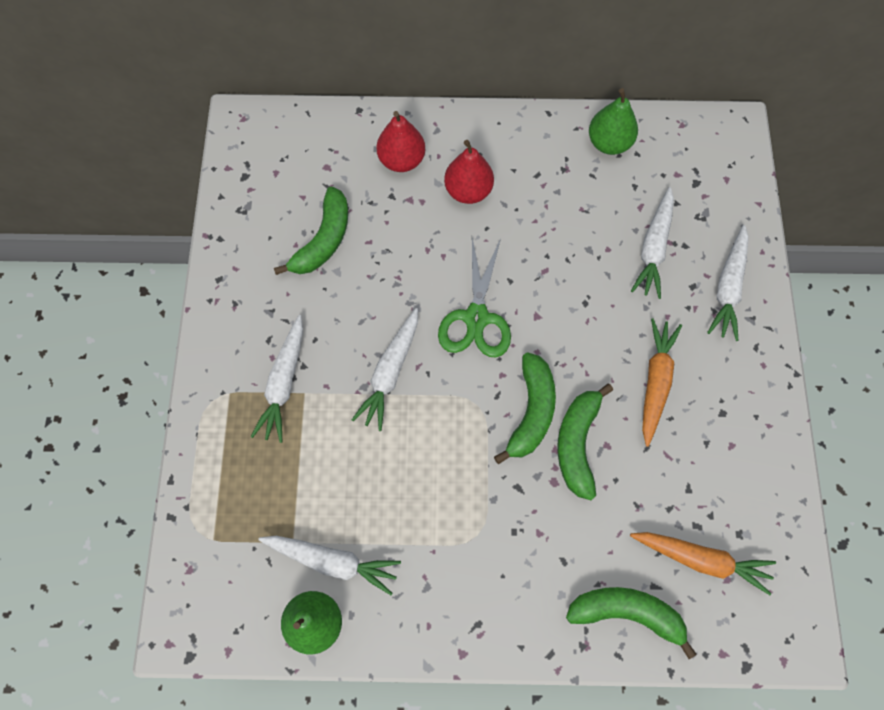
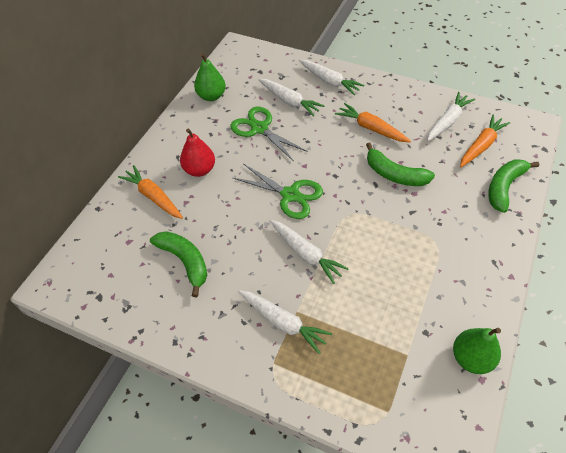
camera: 65 degrees left, 15 degrees down
(332, 561) = (429, 333): white carrot -> white carrot (447, 121)
(401, 160) = (153, 197): red pear -> orange carrot
(531, 412) = (365, 189): green banana -> none
(578, 231) = (259, 128): none -> green scissors

